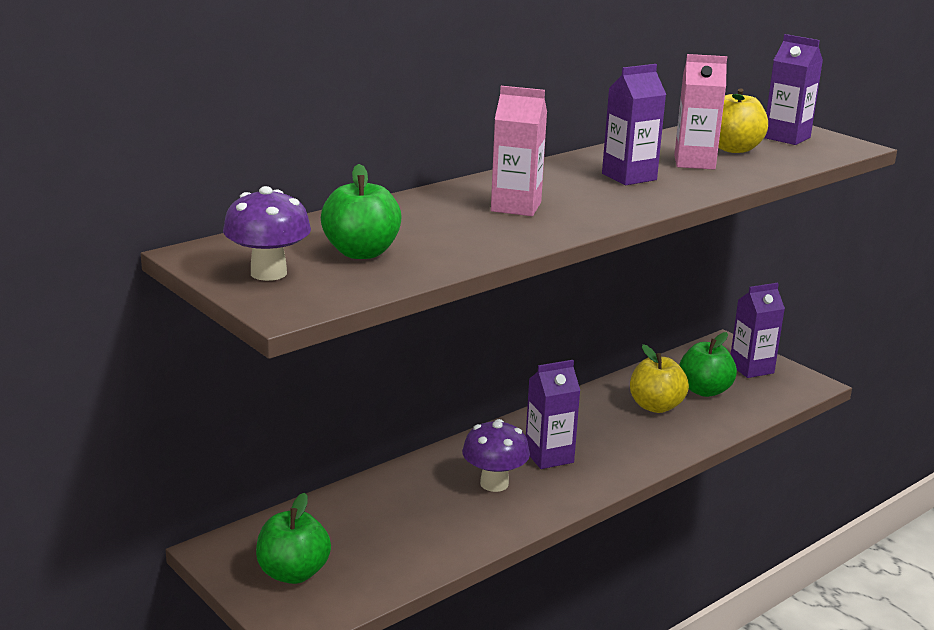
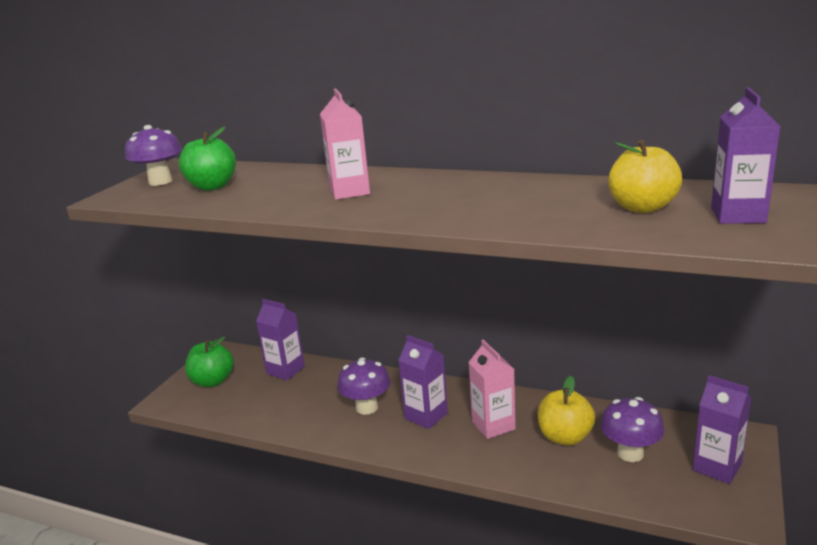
camera: 65 degrees right, 0 degrees up
(629, 177) = (479, 199): purple carton -> purple carton (285, 370)
(694, 162) = (565, 206): pink carton -> pink carton (493, 425)
(704, 390) = (630, 453): green apple -> purple mushroom

